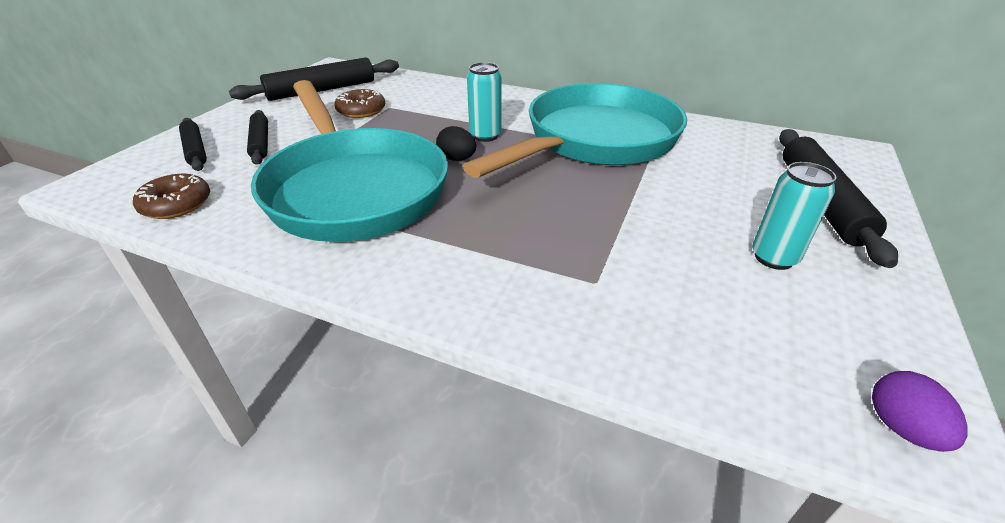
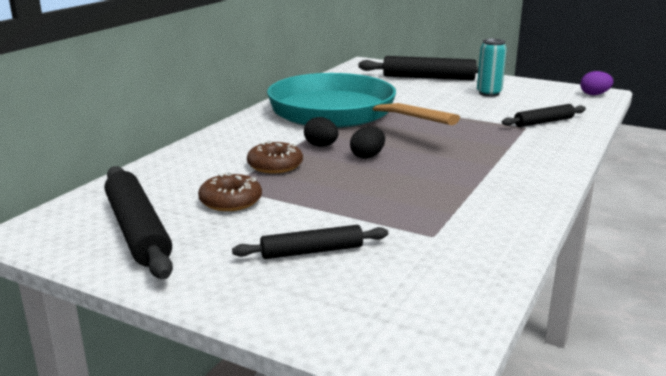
camera: 85 degrees left, 15 degrees down
(176, 204) = (465, 277): brown donut -> brown donut (275, 165)
(195, 150) = (326, 294): black rolling pin -> black rolling pin (544, 122)
(354, 189) = (424, 193): turquoise pan -> none
(485, 136) = (321, 146): turquoise can -> black egg

